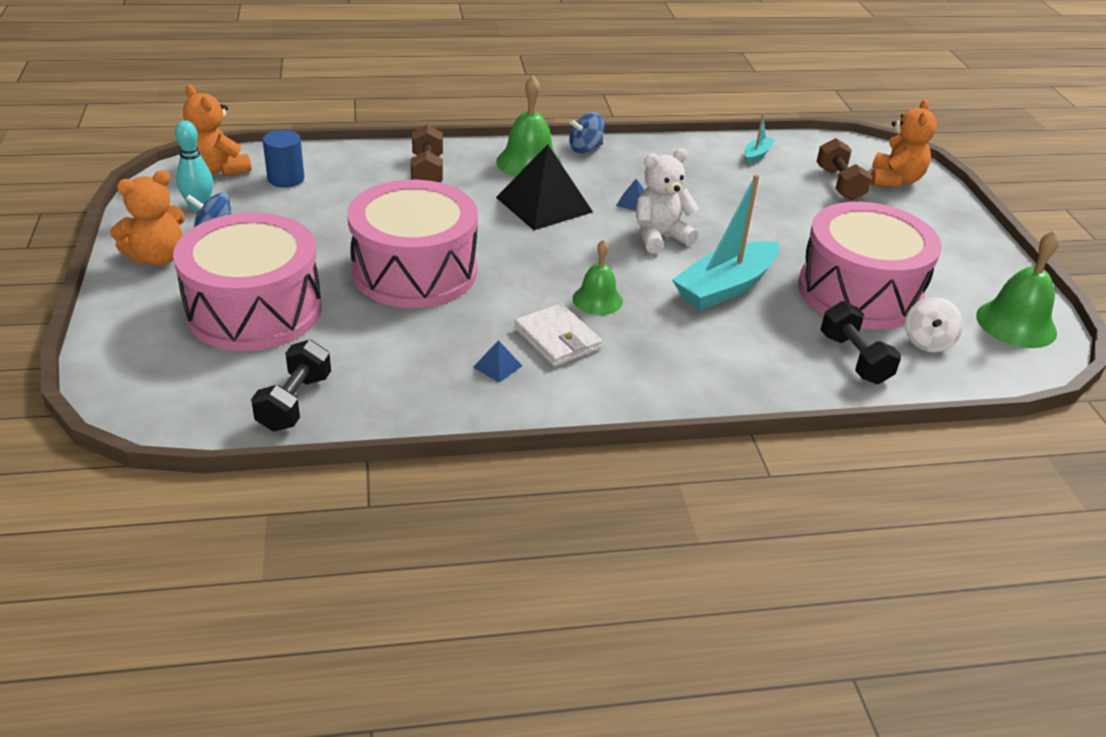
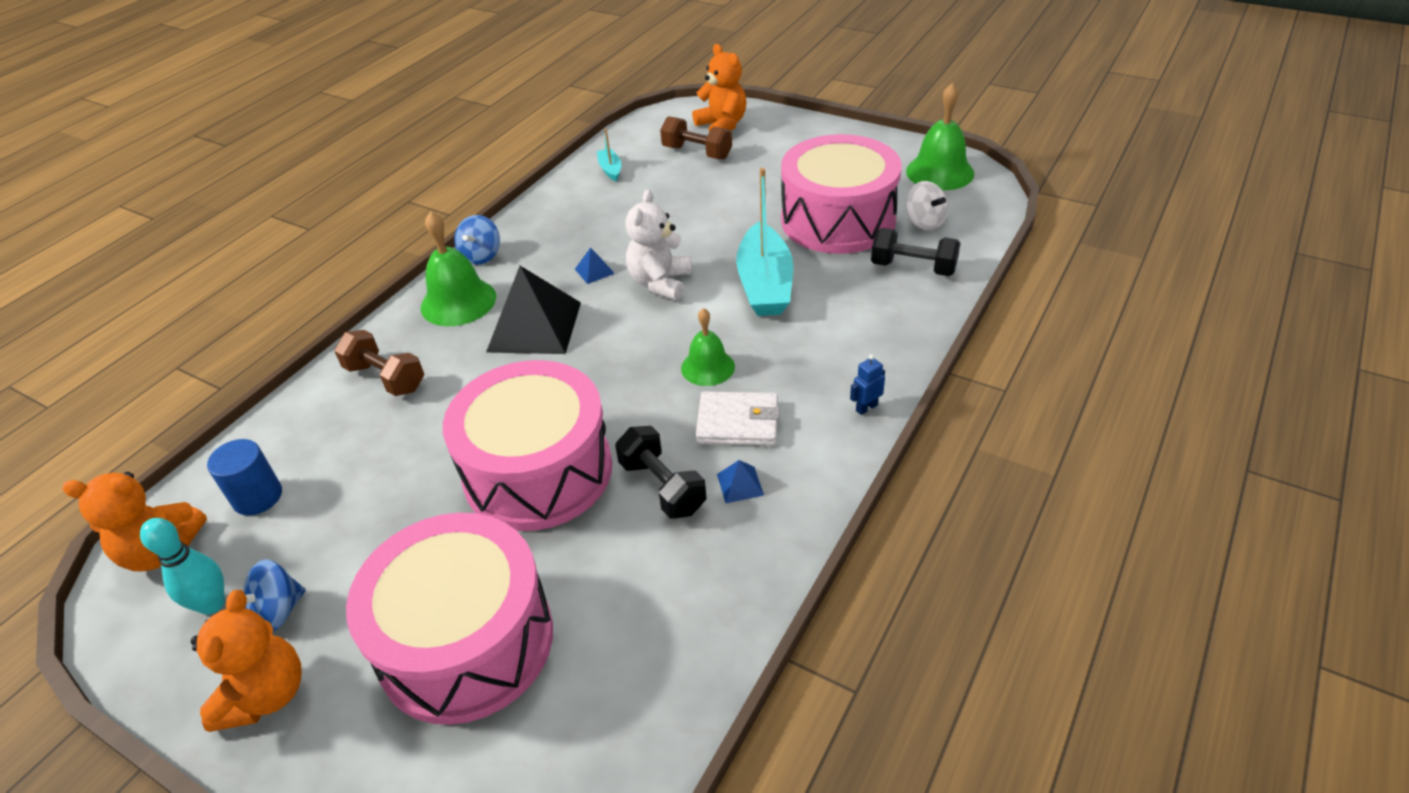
camera: 45 degrees left, 5 degrees up
(294, 402) = (657, 679): black dumbbell -> black dumbbell (662, 487)
(648, 398) = (866, 408): none -> blue robot

